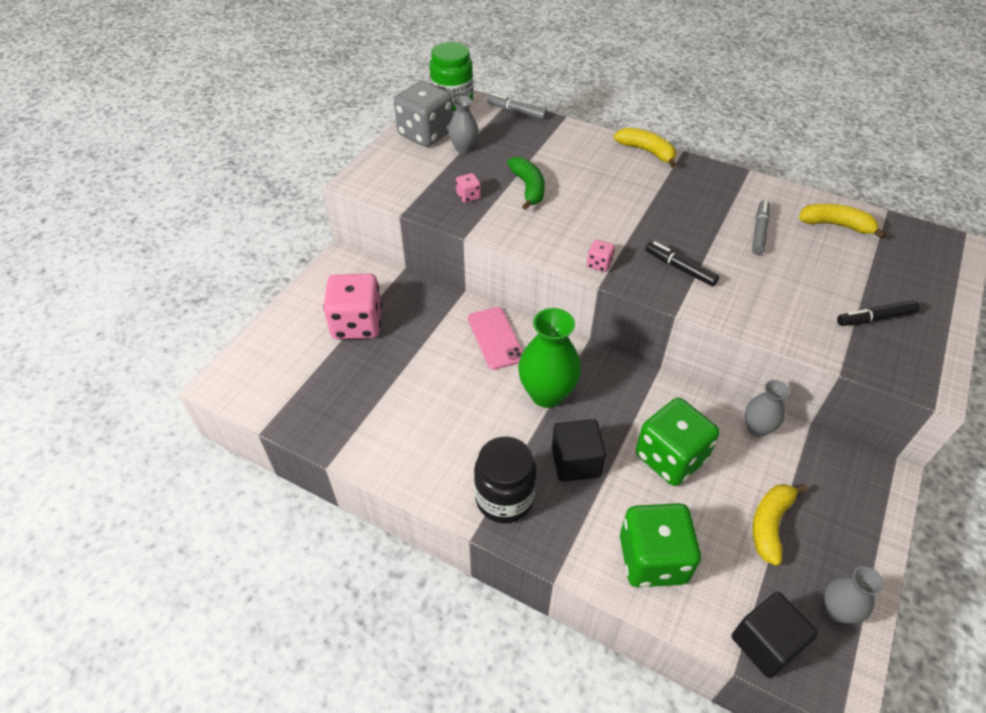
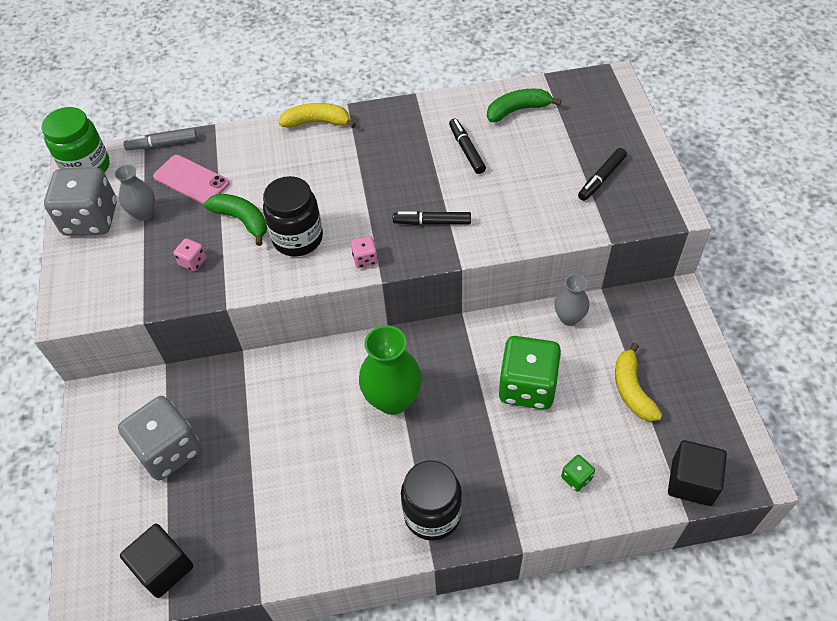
camera: 35 degrees left, 5 degrees up
(357, 324) = (168, 450): pink dice -> grey dice
(495, 338) = (308, 378): pink phone -> pink phone (191, 180)
(559, 221) = (298, 238): none -> black jar
(575, 462) = (462, 442): black cube -> black cube (163, 568)
(653, 559) = (576, 478): green dice -> green dice, size x0.42
(759, 231) = (466, 150): grey marker -> black marker
(835, 225) = (517, 110): yellow banana -> green banana
(837, 610) = (716, 422): grey vase -> none

